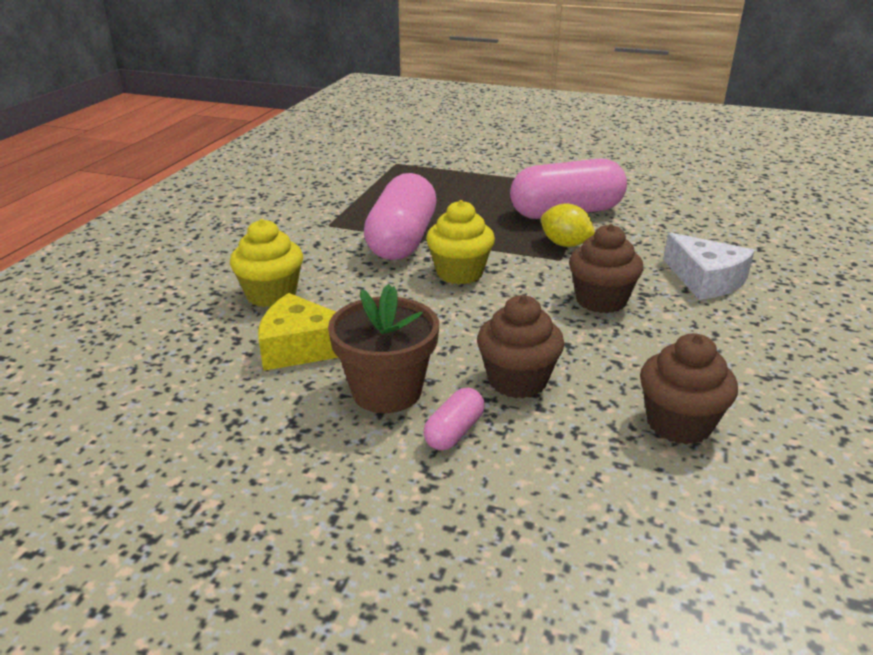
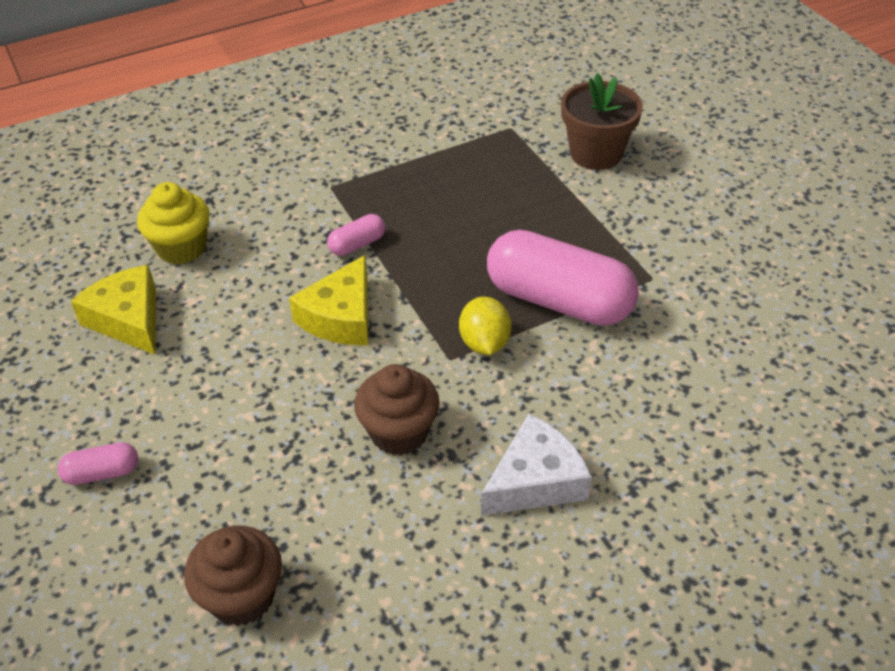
camera: 45 degrees right, 15 degrees up
(386, 391) = (117, 403): brown flower pot -> brown flower pot (596, 153)
(402, 240) = (357, 244): pink capsule -> pink capsule, size x0.43
(459, 273) = (341, 317): yellow cupcake -> yellow cheese
(517, 381) = (205, 463): brown cupcake -> none
(705, 280) = (535, 480): white cheese -> white cheese turned 135 degrees counterclockwise

